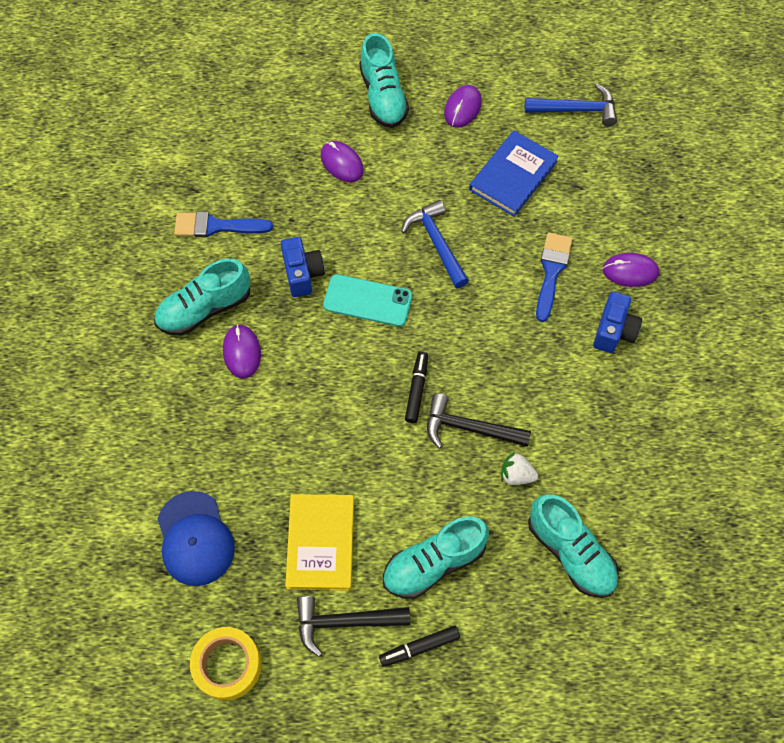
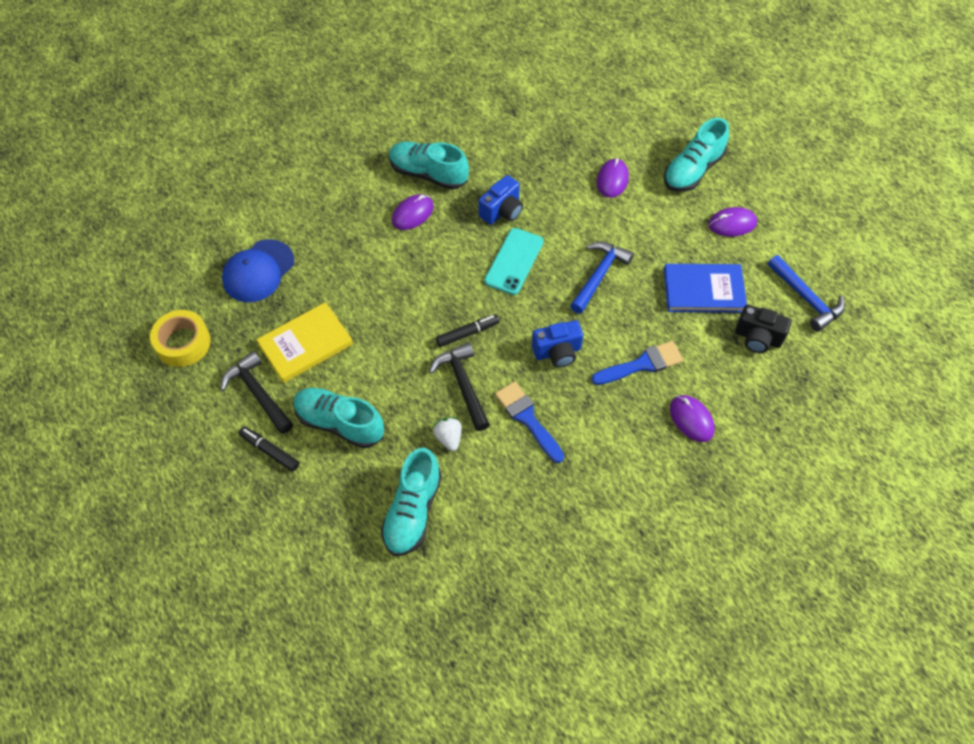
camera: 55 degrees right, 5 degrees down
(216, 226) = (496, 141): blue brush -> blue brush (527, 418)
(367, 300) = (514, 261): turquoise phone -> turquoise phone turned 45 degrees clockwise
(588, 170) = (757, 338): none -> black camera
(613, 331) = (626, 437): blue camera -> blue camera (557, 352)

